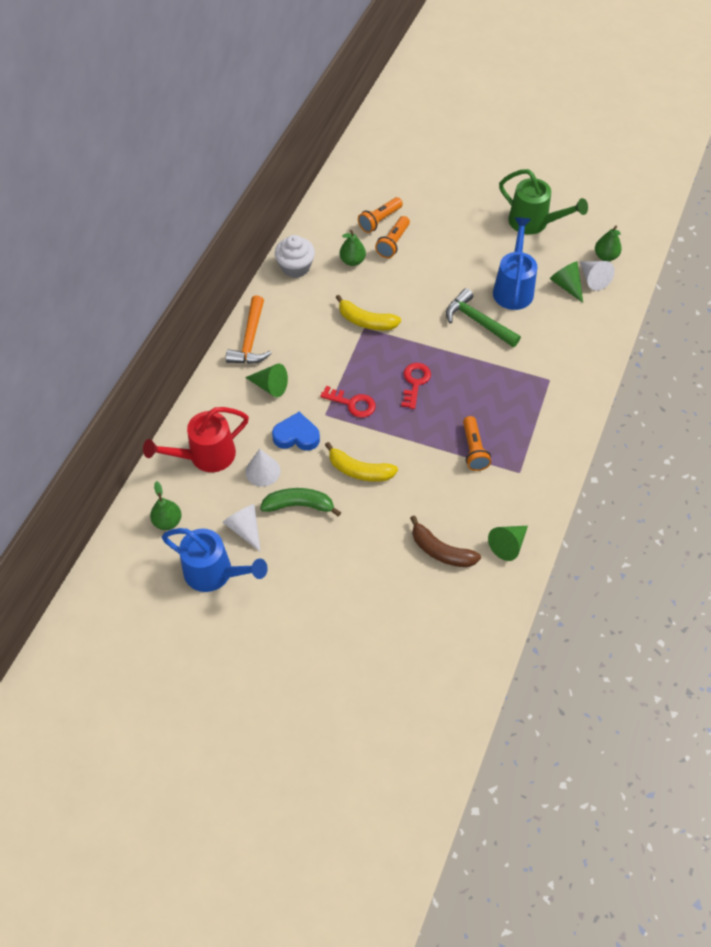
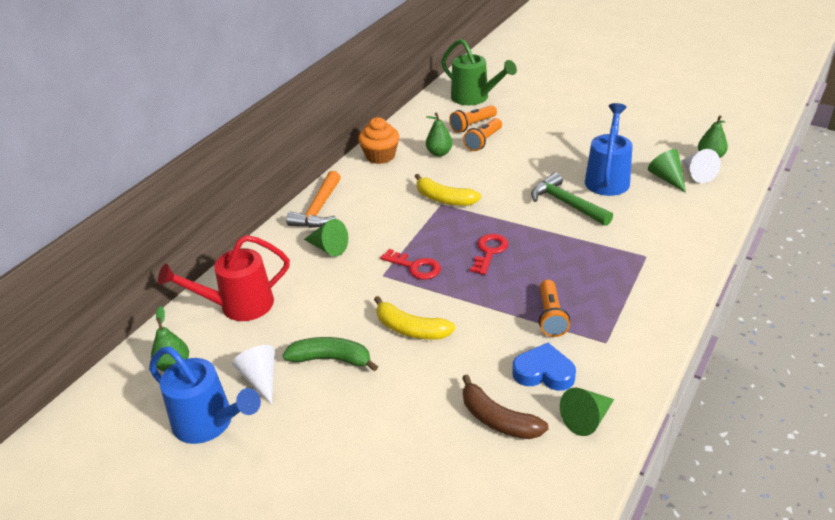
camera: 10 degrees right, 20 degrees down
(262, 471) = (298, 323): white cone -> none
(295, 267) = (380, 156): white cupcake -> orange cupcake
(296, 436) = (345, 292): blue heart -> blue heart (544, 372)
(534, 223) = (632, 130): green watering can -> green watering can (474, 98)

